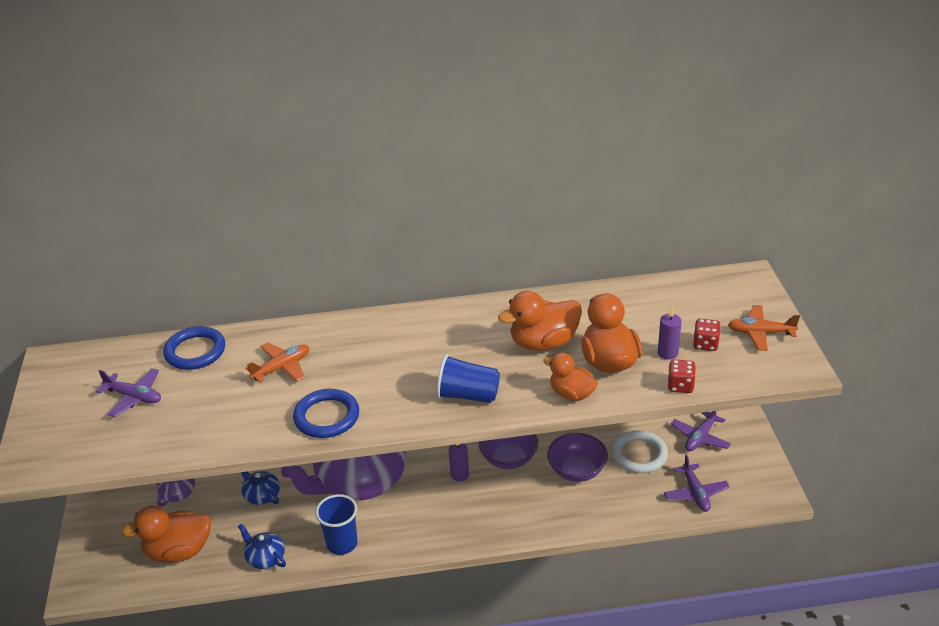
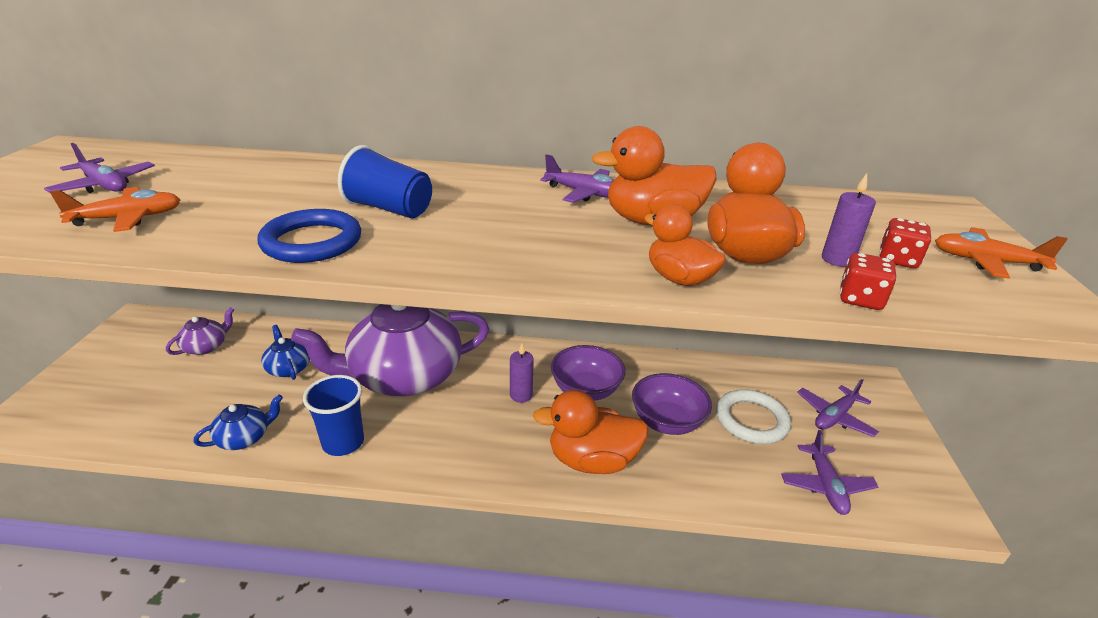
camera: 10 degrees right, 5 degrees down
(178, 551) = (156, 407): orange duck -> orange duck (592, 460)
(195, 351) = (220, 163): blue ring -> none
(265, 558) = (244, 437): blue teapot -> blue teapot turned 90 degrees clockwise
(282, 368) = (302, 190): orange plane -> orange plane (128, 218)
(468, 395) = (522, 254): blue cup -> blue cup (389, 209)
(488, 323) = (585, 193): none -> purple plane

